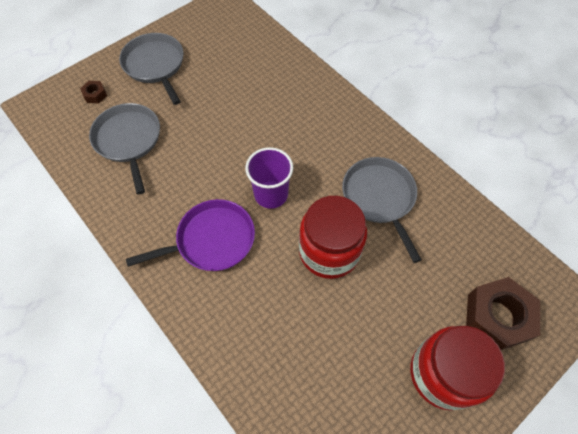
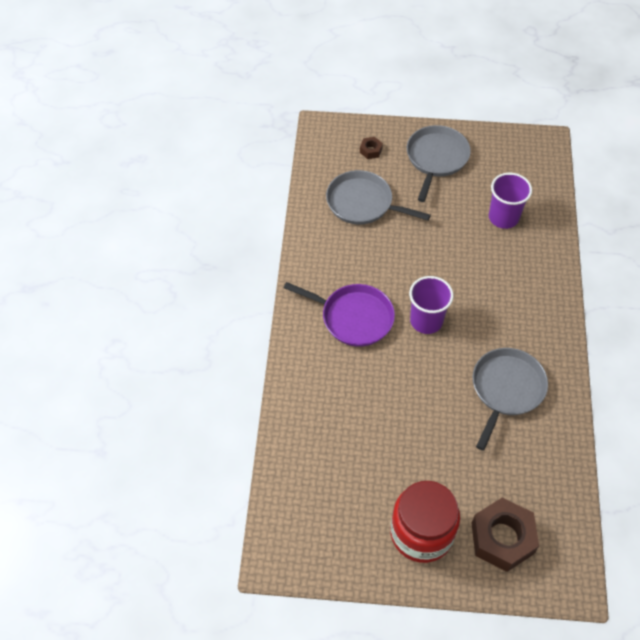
camera: 45 degrees right, 5 degrees down
(129, 140) = (363, 203): grey pan -> grey pan turned 90 degrees counterclockwise
(248, 73) = (503, 217): none -> purple cup
(329, 251) = (427, 392): red jar -> none

